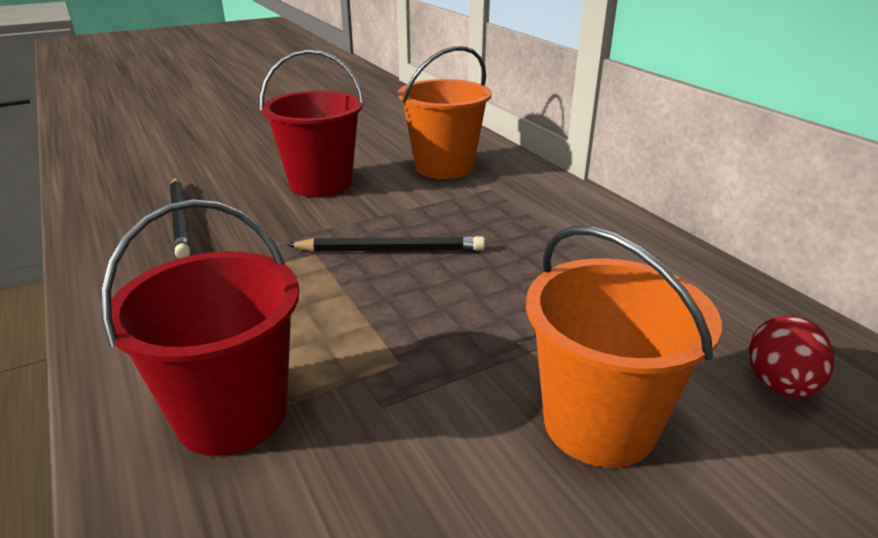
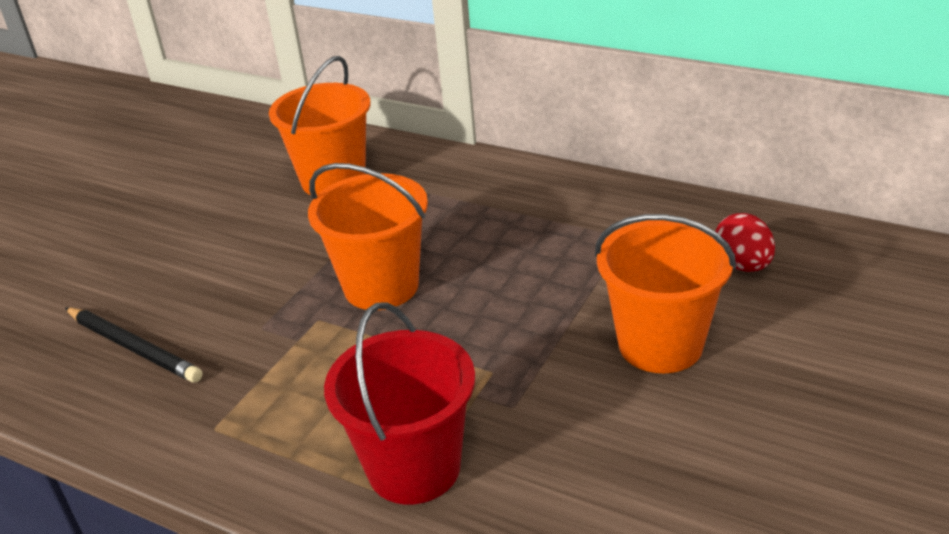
camera: 30 degrees left, 5 degrees up
(320, 183) = (230, 248): red bucket -> none
(391, 250) = (381, 286): black pencil -> orange bucket

